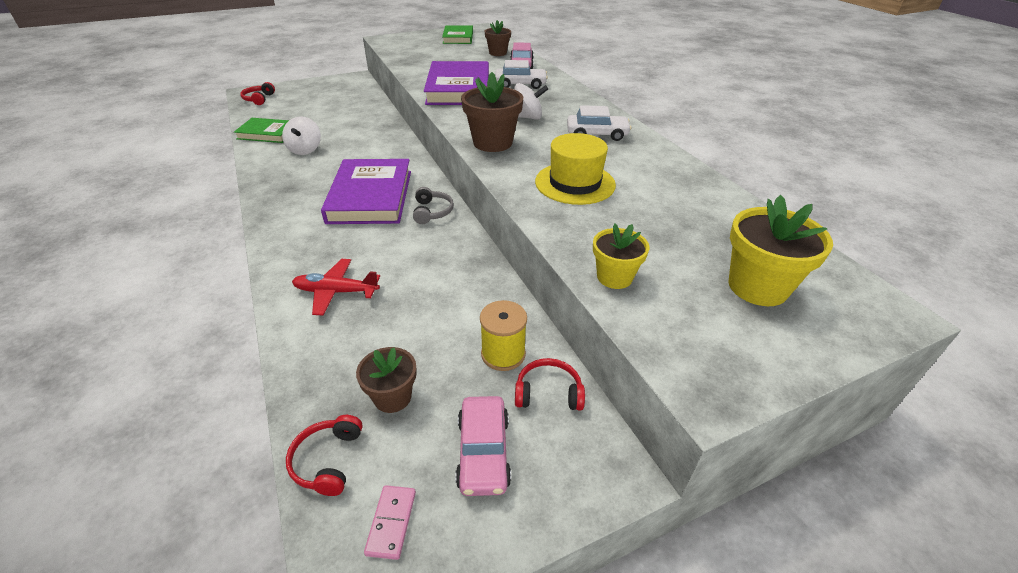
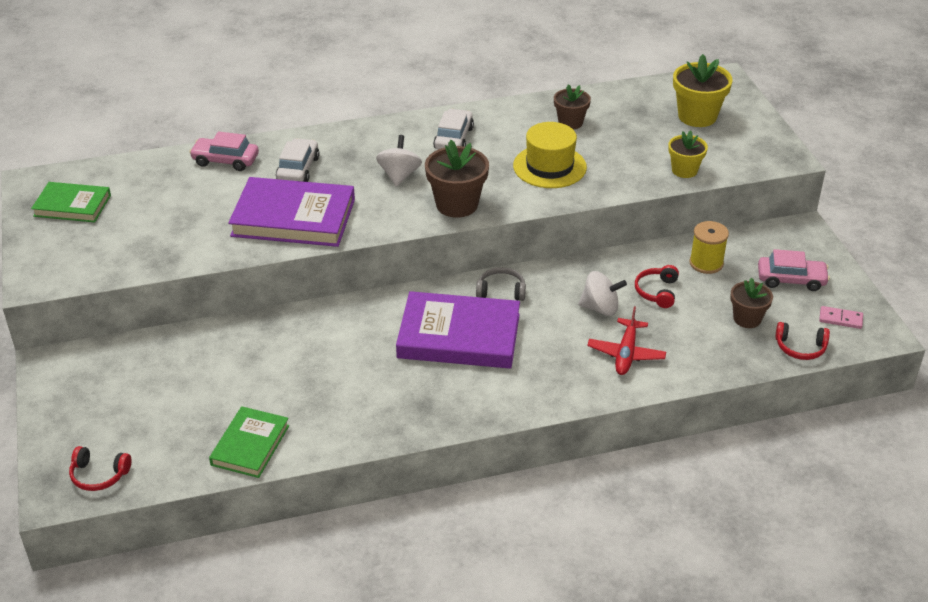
camera: 80 degrees left, 0 degrees up
(305, 150) = (319, 400): white spinning top -> white spinning top (600, 308)
(498, 53) = (168, 175): brown flower pot -> brown flower pot (570, 122)
(548, 392) = (742, 247): red headphones -> red headphones (657, 292)

